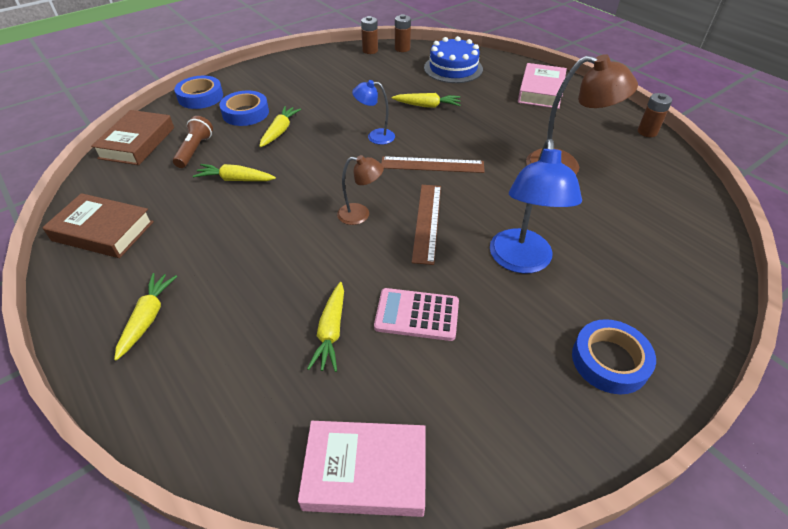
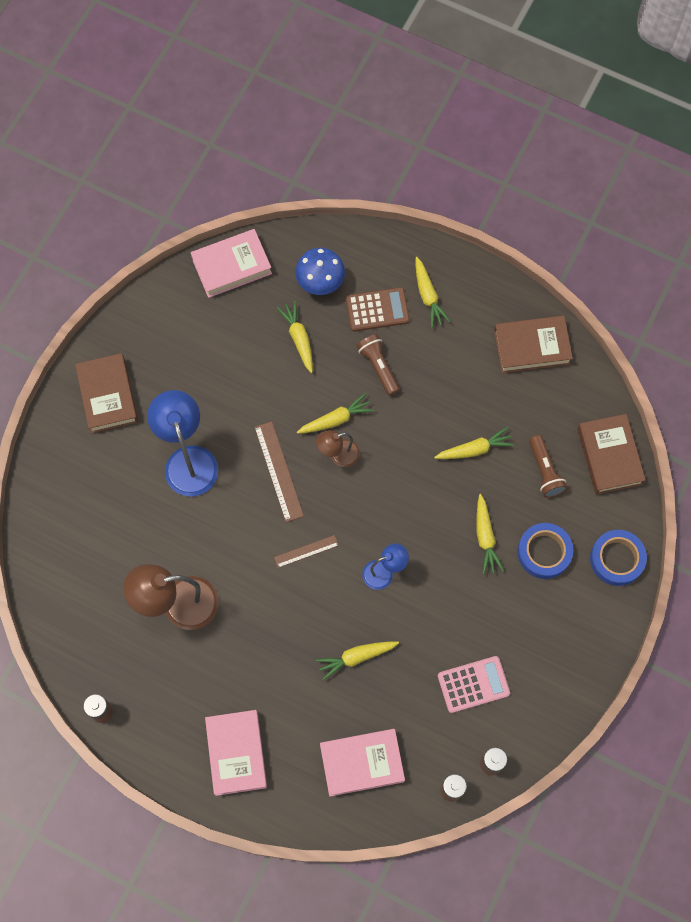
camera: 155 degrees right, 25 degrees up
(216, 326) = (377, 310): none -> brown calculator
(257, 390) = (320, 282): none -> blue mushroom
(264, 270) = (378, 367): none -> brown flashlight
(343, 242) = (336, 419): none -> yellow carrot
(417, 315) = (247, 377): pink calculator -> pink calculator (473, 684)
(432, 165) = (306, 551): brown ruler -> brown ruler, size x0.61
(453, 68) = (362, 763): blue cake -> pink book
(609, 361) = (107, 396): blue tape -> brown book

